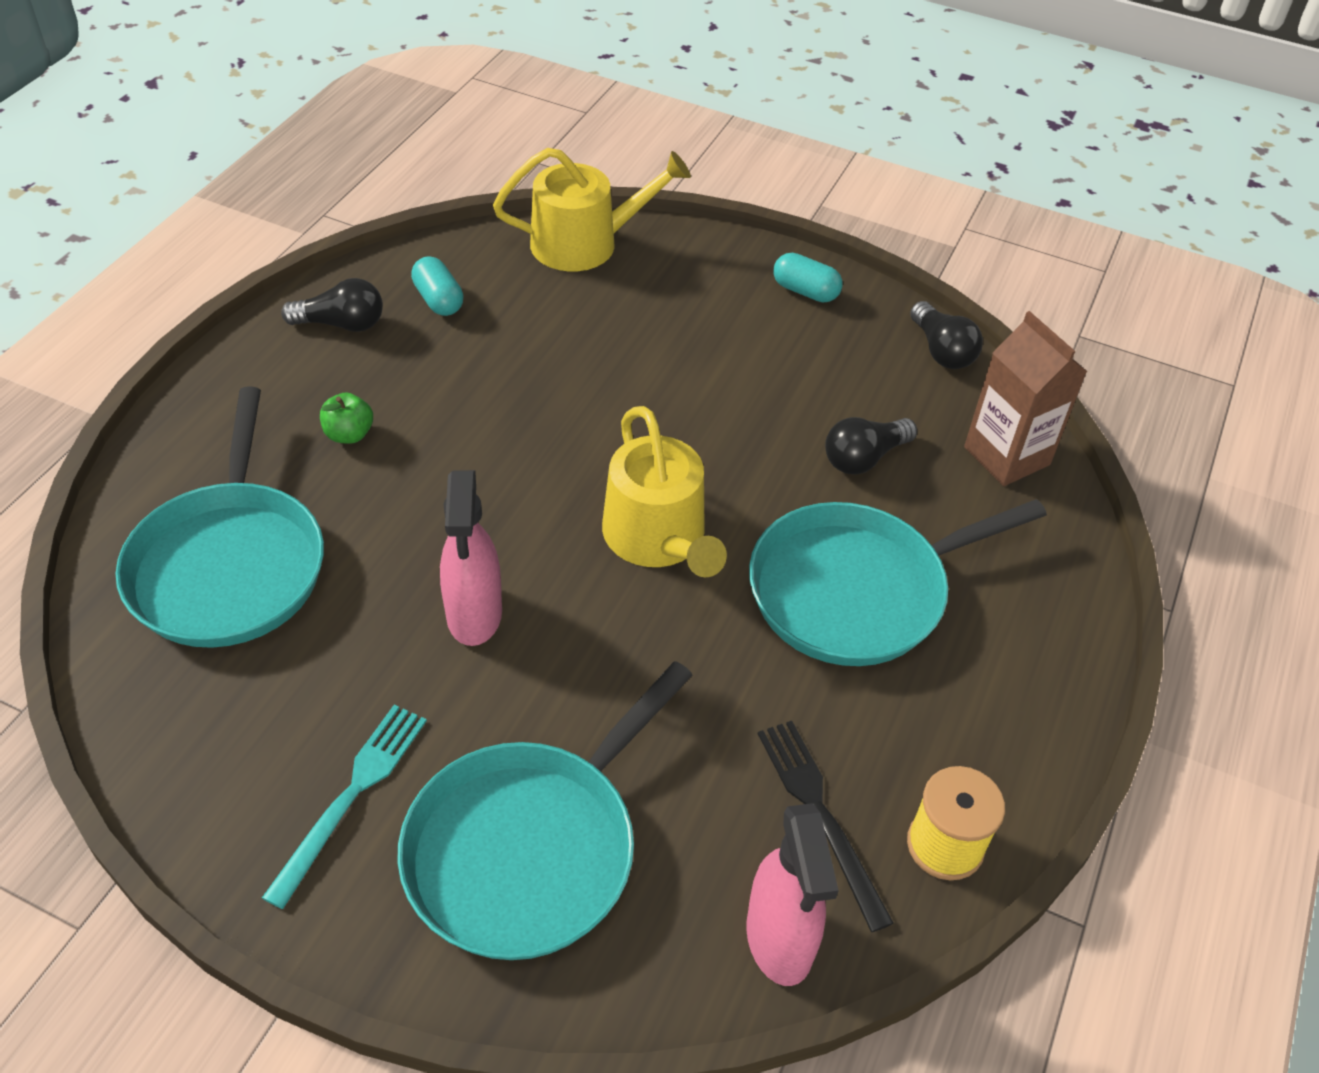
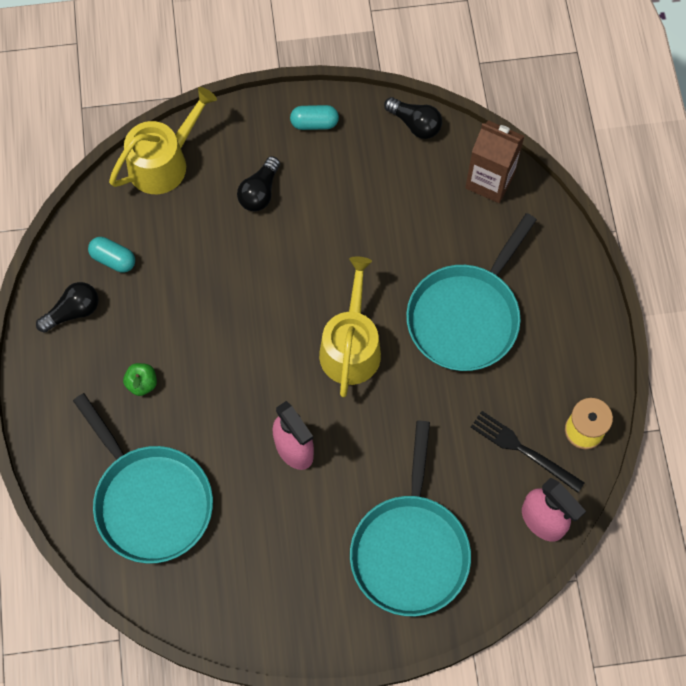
camera: 30 degrees left, 20 degrees up
(351, 796) = (313, 578): turquoise fork -> none
(658, 538) = (351, 346): yellow watering can -> yellow watering can turned 120 degrees counterclockwise
(864, 458) = (419, 228): black light bulb -> black light bulb (260, 192)

